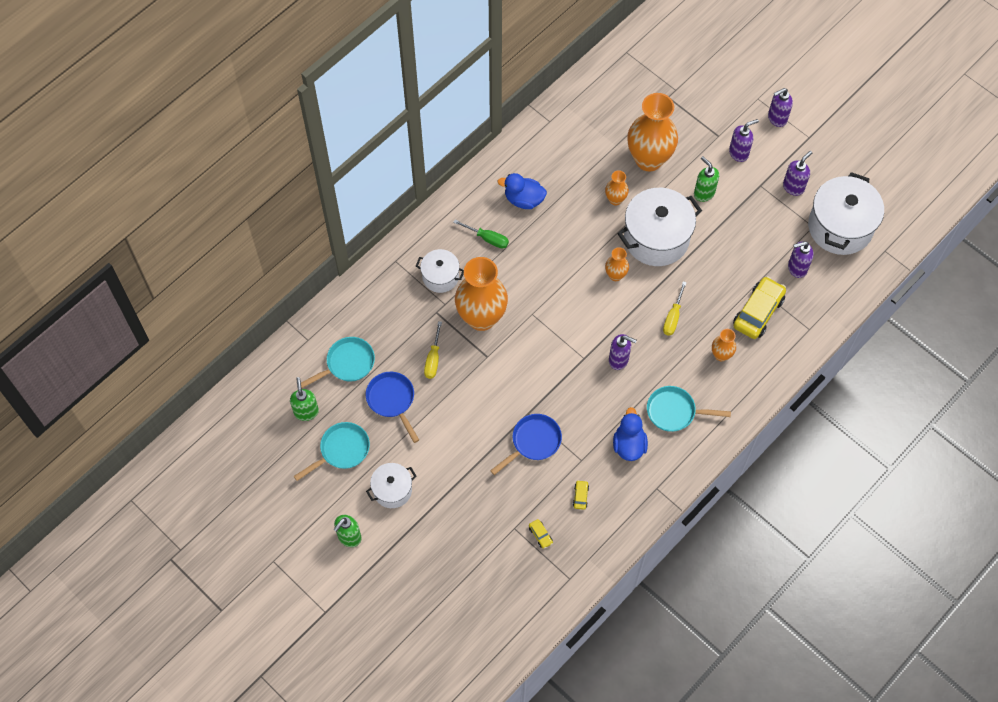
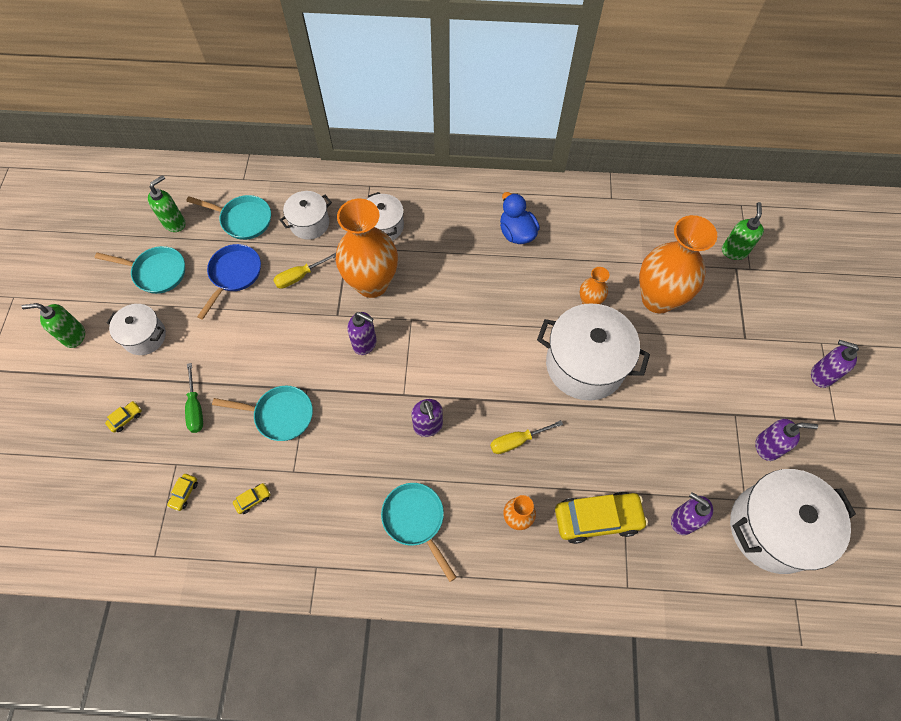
camera: 50 degrees right, 0 degrees up
(392, 322) = (309, 223): none -> white pot
(451, 540) = (126, 418): none -> yellow car
(488, 239) = (453, 234): green screwdriver -> green screwdriver (195, 408)
(533, 442) = (280, 415): blue pan -> turquoise pan
(615, 275) = (513, 358): orange vase -> none
(629, 445) = (344, 503): blue duck -> none
(704, 193) = (673, 370): green soap dispenser -> green soap dispenser (734, 251)
(739, 153) = (747, 369): purple soap dispenser -> purple soap dispenser (365, 344)

